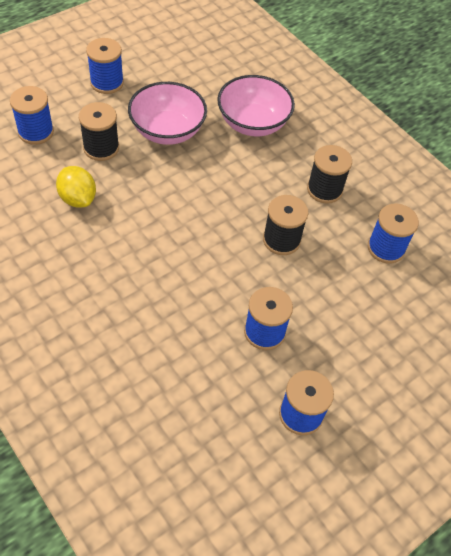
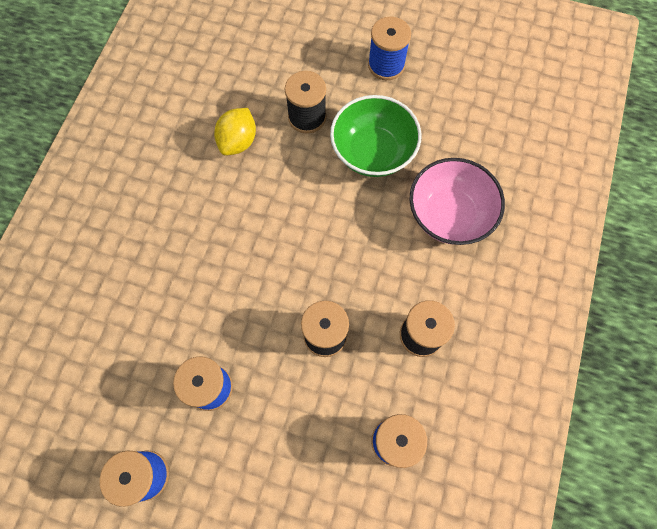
camera: 60 degrees right, 15 degrees up
(36, 132) = (282, 59): blue spool -> none
(167, 131) = (373, 152): pink bowl -> green bowl

